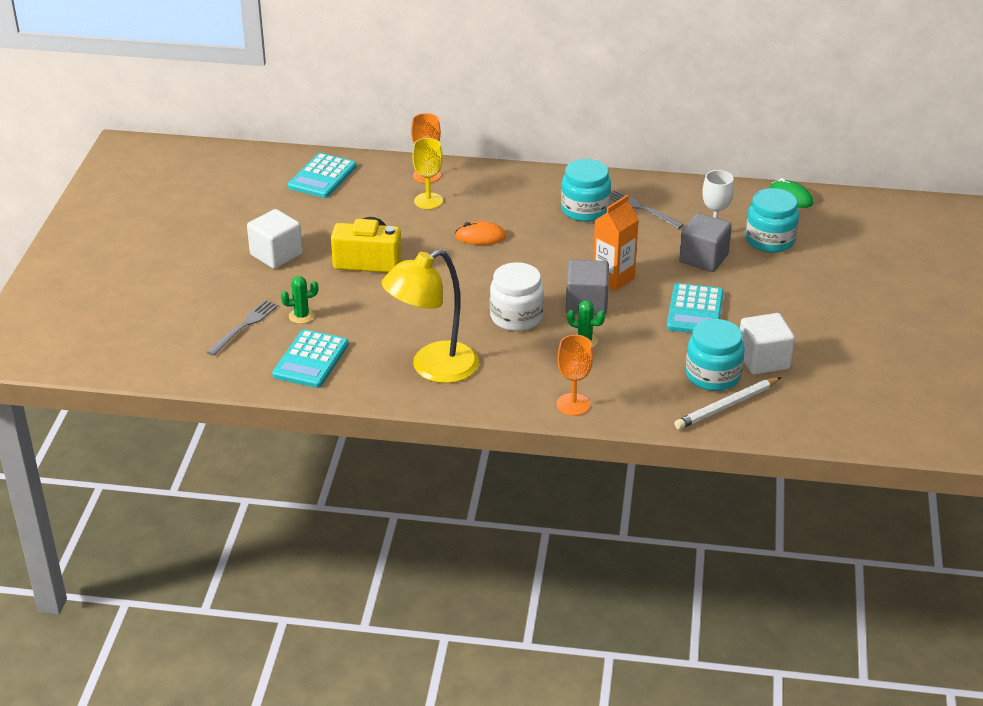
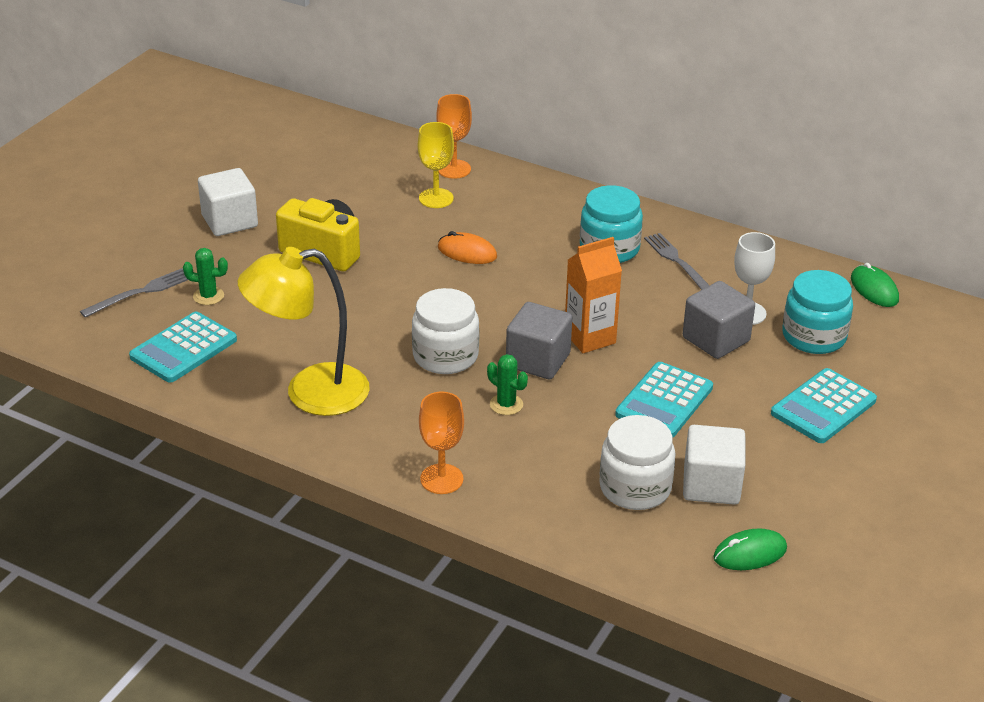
camera: 20 degrees right, 0 degrees up
(322, 177) = (338, 146): turquoise calculator -> turquoise calculator (823, 407)
(713, 375) = (635, 488): turquoise jar -> white jar
(727, 406) = (627, 531): white pencil -> none
(817, 399) = (750, 553): none -> green mouse

